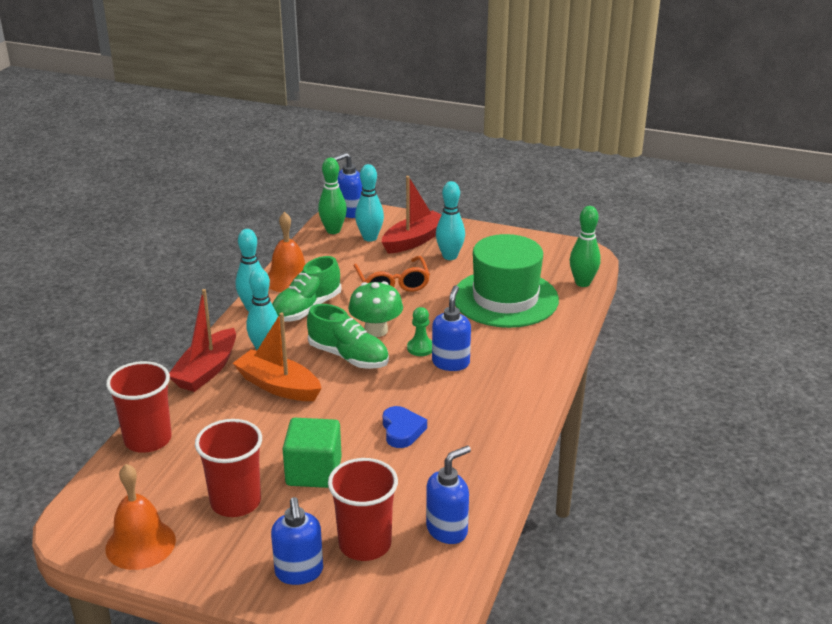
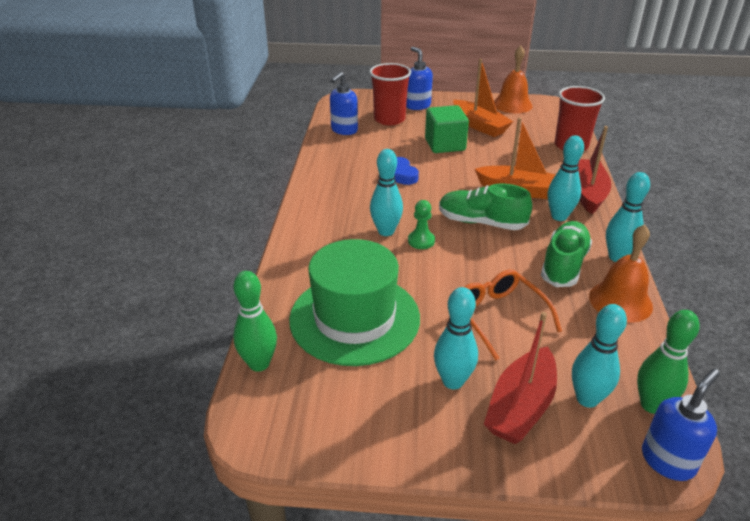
camera: 165 degrees right, 5 degrees up
(235, 502) = (479, 126): red cup -> orange boat
(376, 330) = (475, 252): green mushroom -> none
(451, 363) = (386, 231): blue soap dispenser -> turquoise bowling pin

